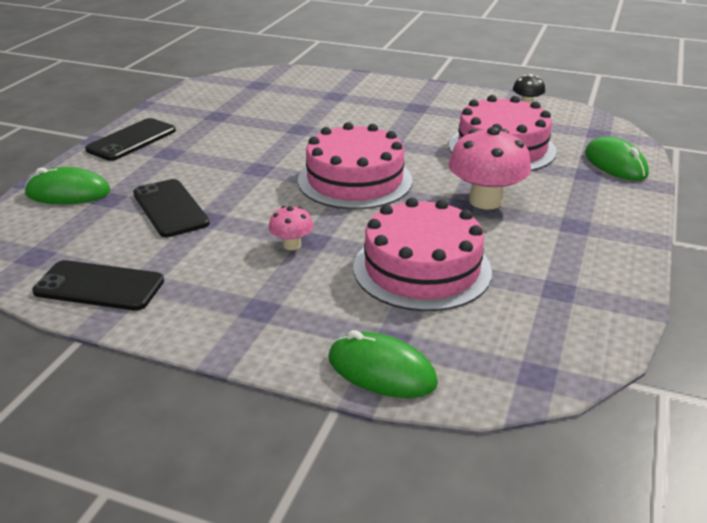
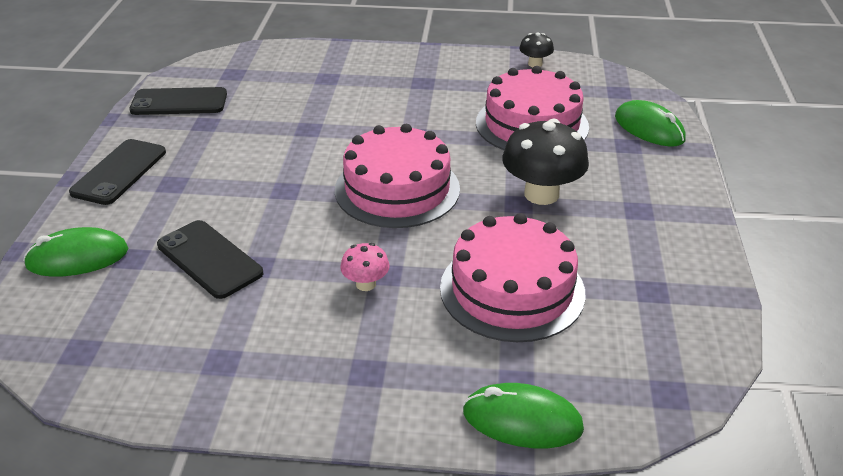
camera: 15 degrees left, 5 degrees up
(99, 286) = (176, 377): black phone -> black phone (179, 102)
(485, 201) = (541, 194): pink mushroom -> black mushroom

